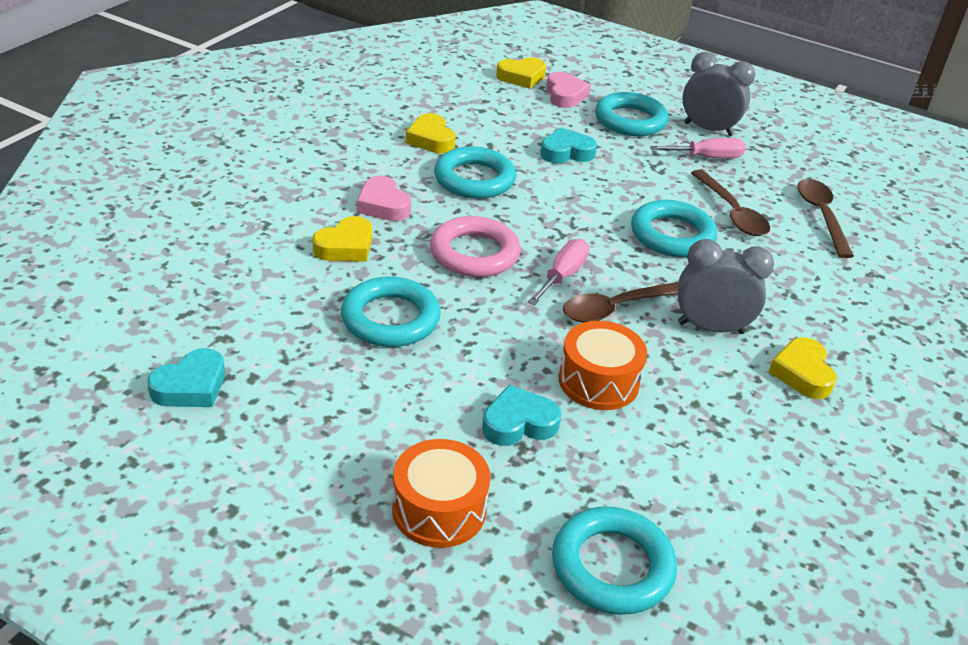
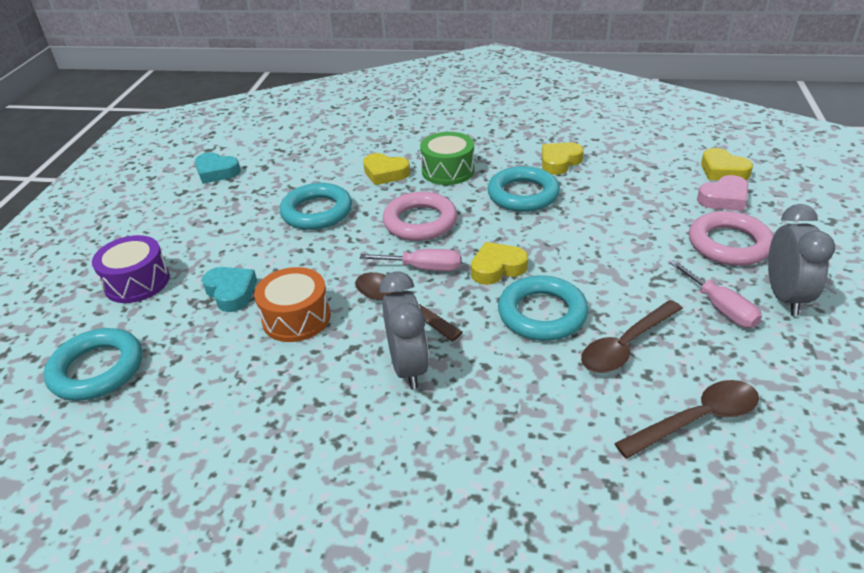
camera: 75 degrees right, 0 degrees up
(383, 205) = (448, 171): pink heart -> green drum
(439, 509) = (137, 282): orange drum -> purple drum
(566, 152) = (619, 224): turquoise heart -> none
(630, 120) = (729, 244): turquoise ring -> pink ring
(802, 373) = (375, 444): yellow heart -> yellow heart (497, 268)

